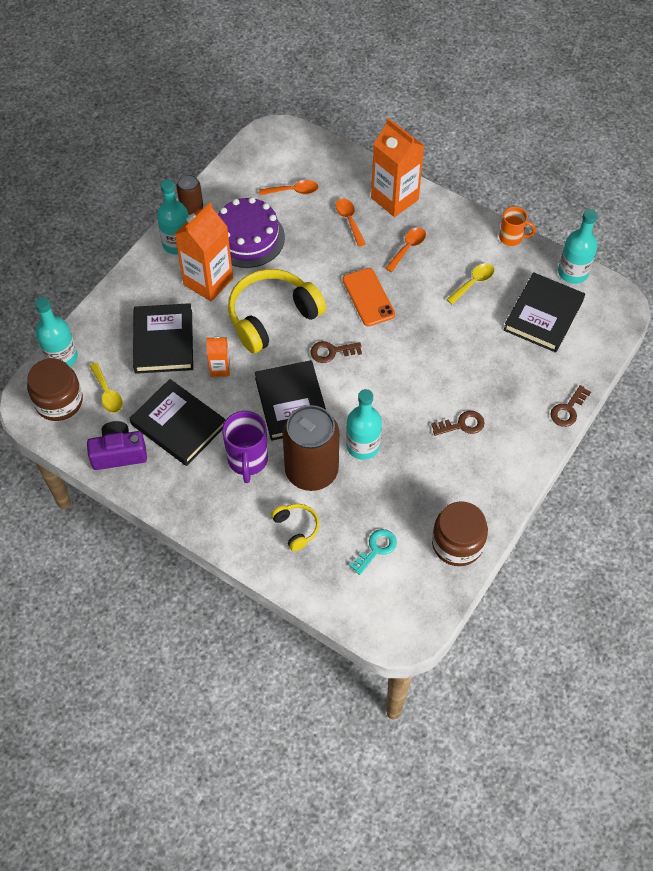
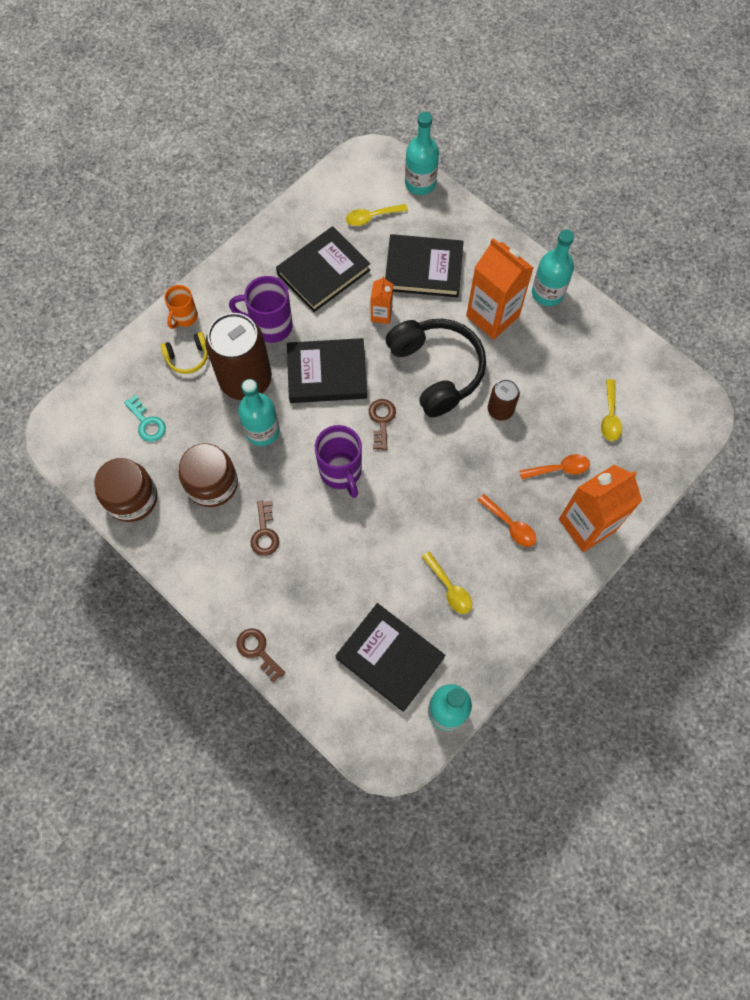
camera: 100 degrees right, 10 degrees up
(59, 401) = (371, 178): brown jar -> brown jar (212, 483)
(119, 453) = (304, 221): purple camera -> none
(191, 208) = (595, 311): brown can -> brown can (500, 410)
(248, 238) = (546, 361): purple cake -> none
(272, 317) = (437, 370): yellow headphones -> black headphones
(293, 191) = (610, 416): orange spoon -> yellow spoon
(368, 297) = (447, 469): orange phone -> none
(389, 375) = (341, 472): none -> purple mug
(511, 238) = (510, 649): orange mug -> orange mug (184, 317)

